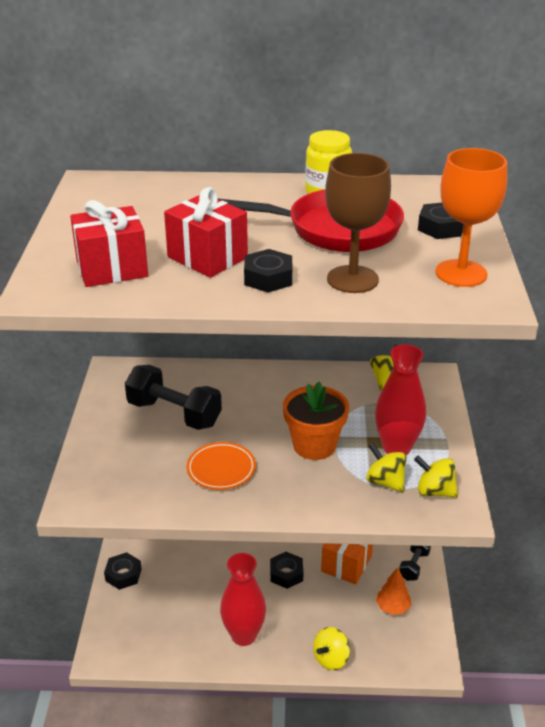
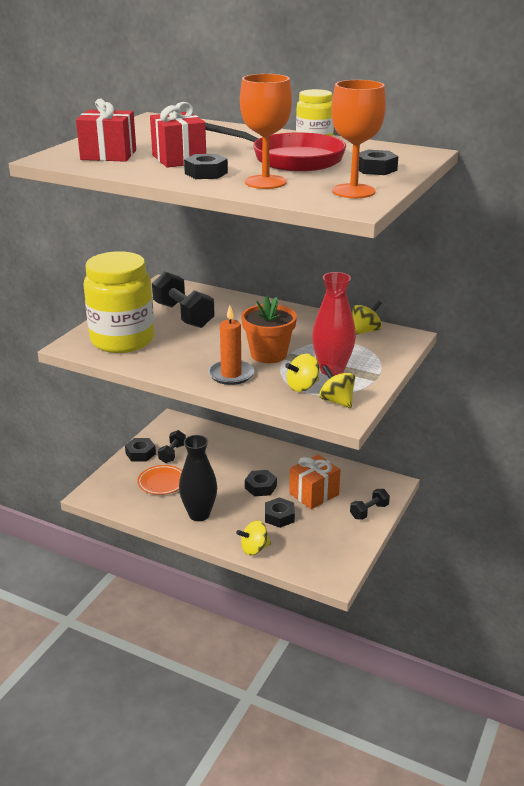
camera: 25 degrees right, 5 degrees down
(131, 474) = (122, 340): none -> yellow jar
(160, 562) = (172, 453): none -> black dumbbell
(221, 469) = (187, 351): orange plate -> orange plate (162, 482)
(243, 635) = (199, 514): red vase -> black vase
(297, 488) = (231, 374): none -> orange candle
(330, 606) = (279, 516): none -> black nut
(352, 279) = (265, 182): brown goblet -> orange goblet
(385, 482) = (302, 386): yellow spinning top -> yellow spinning top turned 105 degrees counterclockwise
(392, 607) = (329, 532): orange tree -> none

